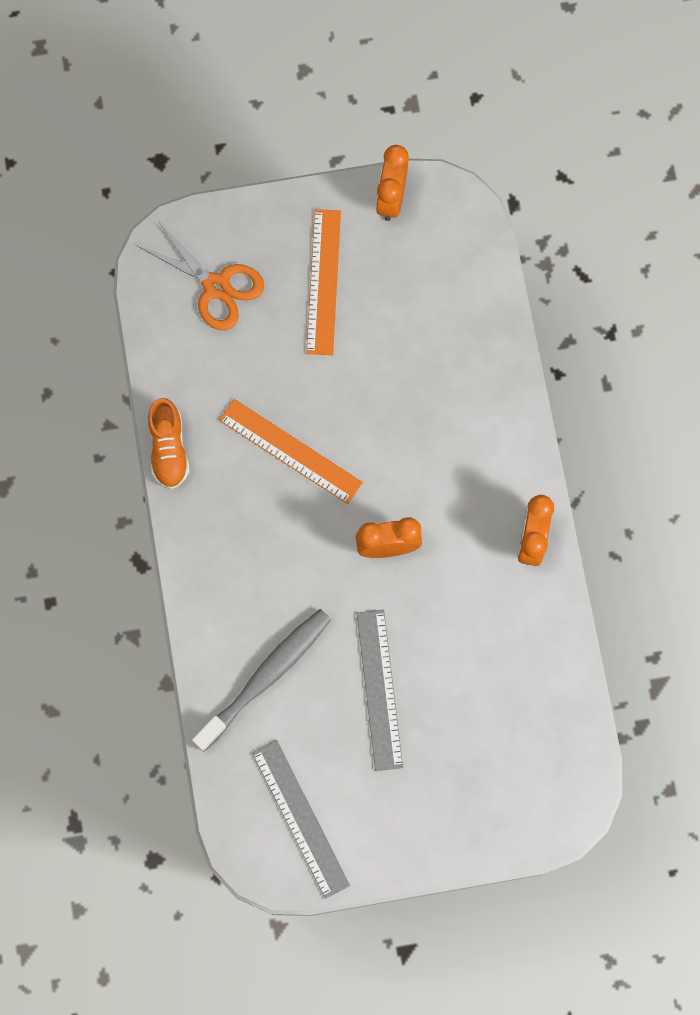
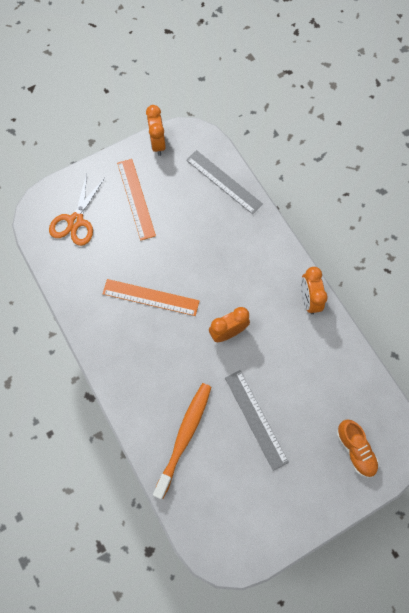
camera: 20 degrees left, 5 degrees down
(168, 449) = (78, 321): orange shoe -> orange shoe (355, 449)
(216, 287) = (75, 221): orange scissors -> orange scissors turned 90 degrees clockwise
(265, 677) = (184, 437): grey toothbrush -> orange toothbrush
(300, 818) = (238, 519): grey ruler -> grey ruler (223, 182)

